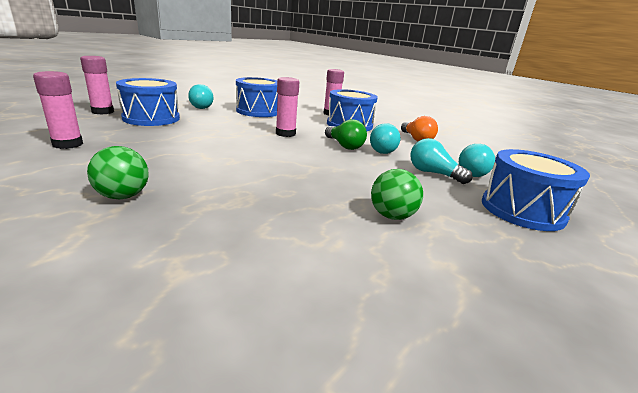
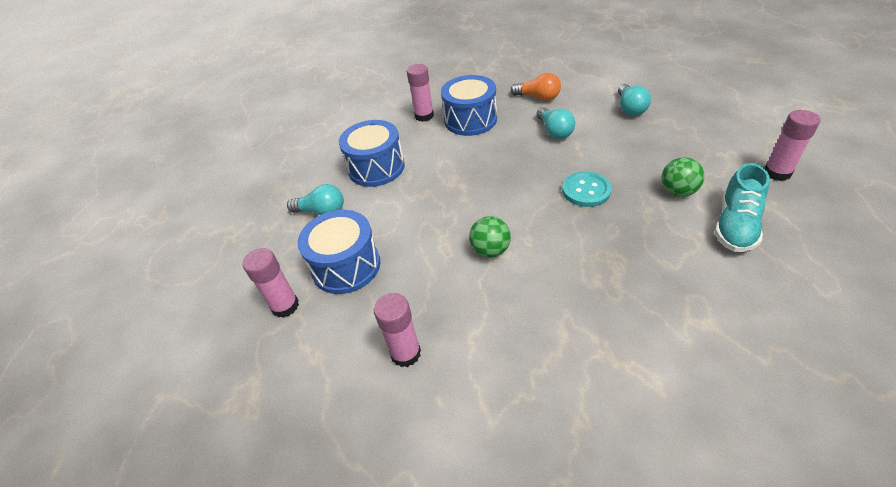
camera: 40 degrees left, 20 degrees up
(123, 196) = (572, 330): green ball -> green ball (490, 250)
(285, 133) = (470, 176): pink glue stick -> pink glue stick (777, 173)
(327, 173) = (586, 190): none -> turquoise button
(344, 145) = (528, 151): green light bulb -> none
(385, 264) = (735, 225): none -> turquoise shoe
(433, 173) = (618, 131): turquoise light bulb -> none
(522, 210) = (698, 125): blue drum -> none

